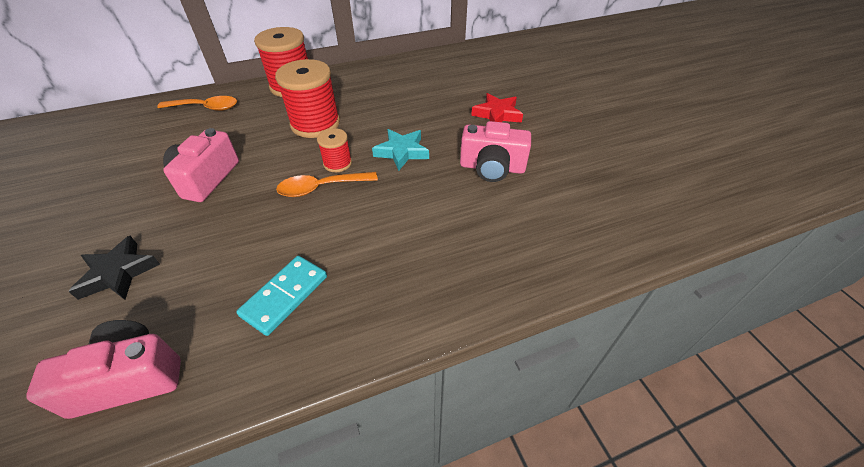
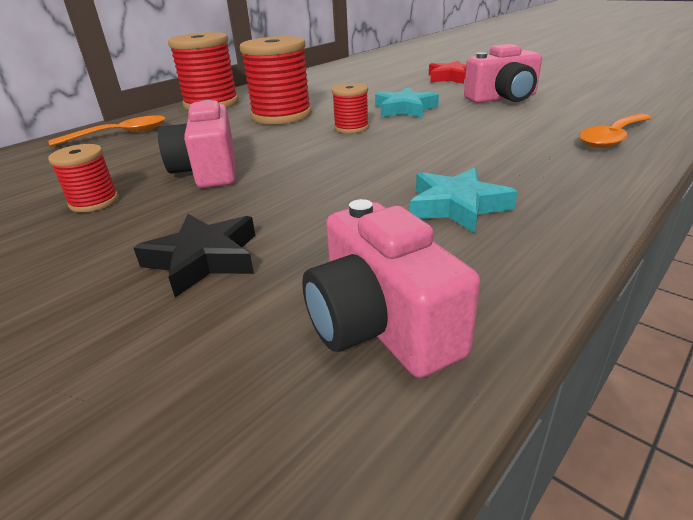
camera: 25 degrees left, 15 degrees down
(126, 185) = (94, 202): none -> red spool
(129, 378) = (381, 324): pink camera -> pink camera turned 75 degrees counterclockwise
(285, 296) = (457, 206): turquoise domino -> turquoise star
(321, 188) = (362, 143): orange spoon -> orange spoon (612, 138)

